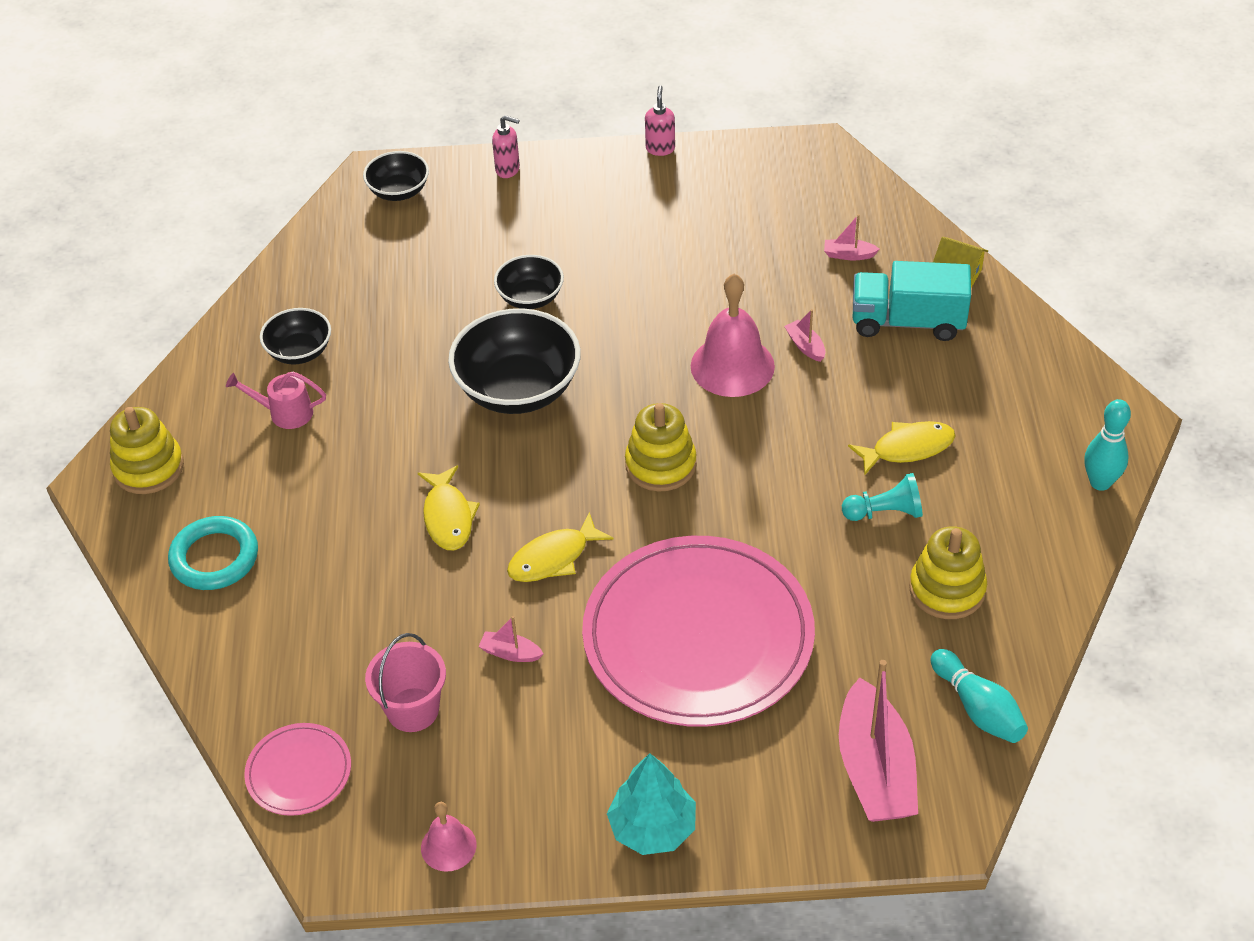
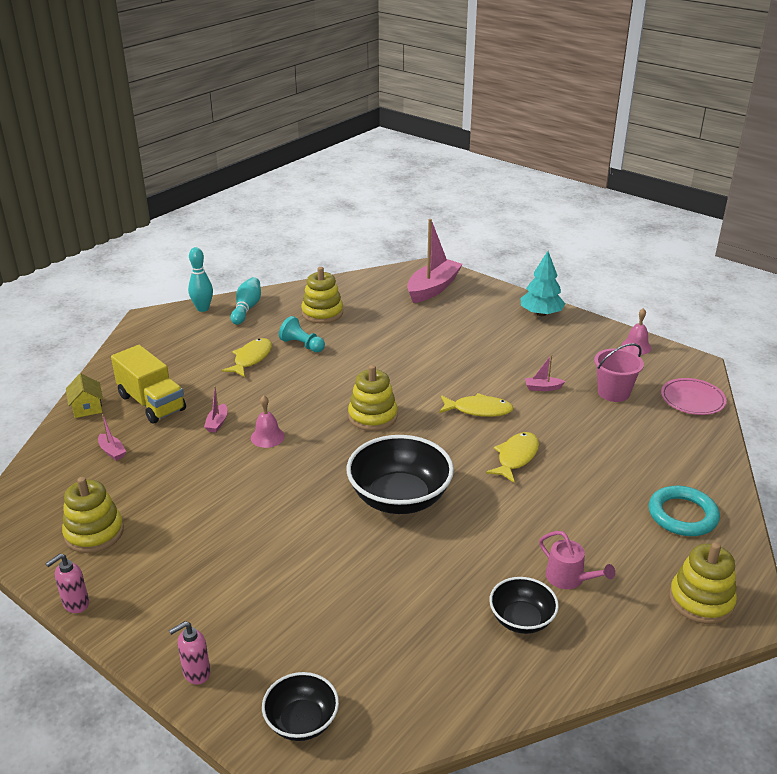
camera: 140 degrees left, 15 degrees down
(508, 170) = (196, 673): pink soap dispenser -> pink soap dispenser turned 90 degrees counterclockwise
(510, 653) = (543, 388): pink boat -> pink boat turned 120 degrees clockwise
(530, 297) = (319, 551): black bowl -> none
(698, 637) = (447, 351): pink plate -> none
(732, 366) = (267, 437): pink bell -> pink bell, size x0.54
(735, 192) = (94, 533): none -> yellow stacking toy
(907, 321) = (151, 403): turquoise truck -> yellow truck
(908, 448) = (251, 358): yellow fish -> yellow fish turned 90 degrees clockwise
(977, 708) = (370, 283): turquoise bowling pin -> turquoise bowling pin (247, 308)

